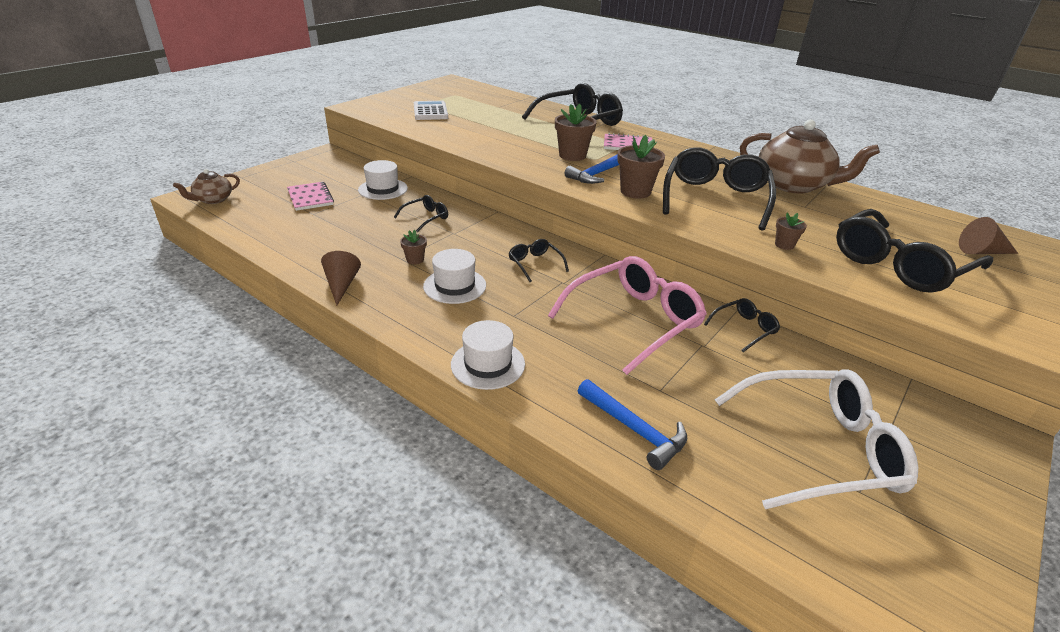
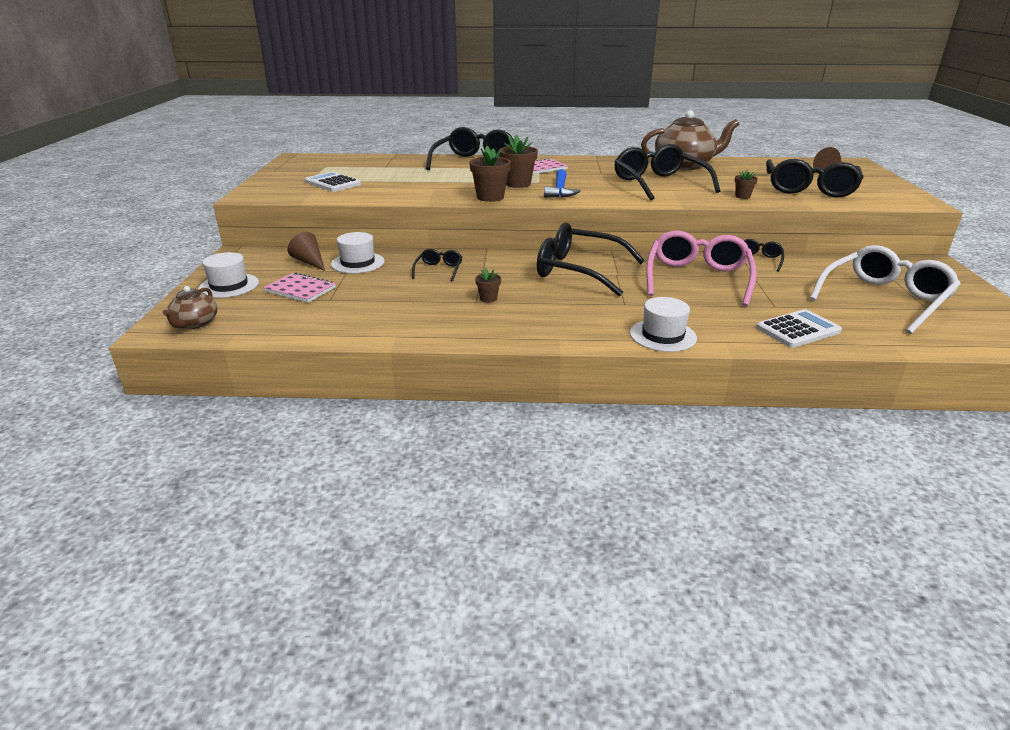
camera: 35 degrees left, 5 degrees down
(342, 285) = (465, 335): brown cone -> brown cone (310, 262)
(455, 286) = (551, 303): white hat -> white hat (229, 285)
(535, 264) = (579, 270): black glasses -> black glasses, size x2.15
(634, 429) = (798, 330): blue hammer -> white calculator
(635, 192) = (606, 193): brown flower pot -> brown flower pot (490, 197)

